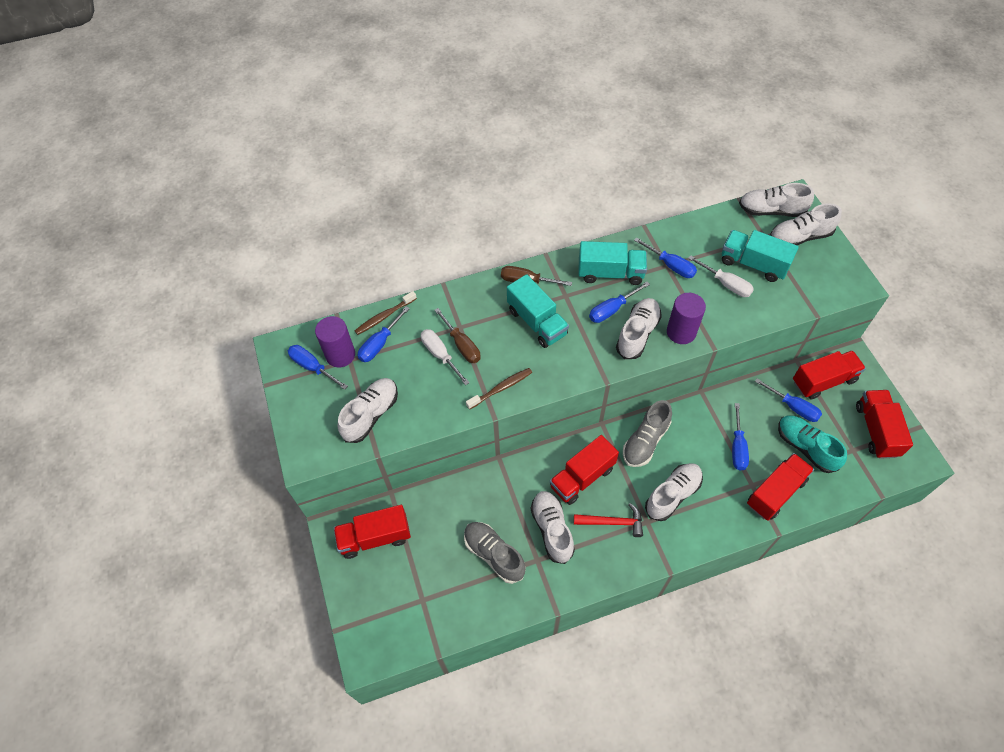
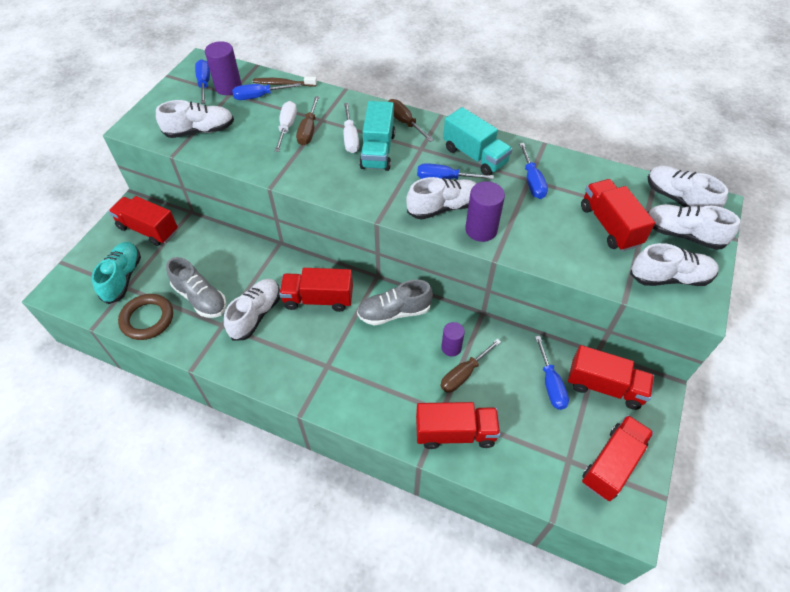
camera: 40 degrees right, 5 degrees down
(474, 608) = (147, 319): none -> brown ring
(494, 554) = (200, 298): grey shoe -> grey shoe turned 135 degrees clockwise
(500, 388) = (298, 173): brown toothbrush -> none
(613, 522) = (302, 345): red hammer -> none
(672, 495) = (369, 364): white shoe -> white shoe (670, 277)
(710, 435) = (451, 348): none -> purple cylinder
(725, 284) = (565, 223): white screwdriver -> white screwdriver (350, 138)
(737, 447) = (464, 374): blue screwdriver -> brown screwdriver
(753, 264) = (609, 225): turquoise truck -> red truck
(805, 447) = (525, 422): turquoise shoe -> turquoise shoe (122, 278)

